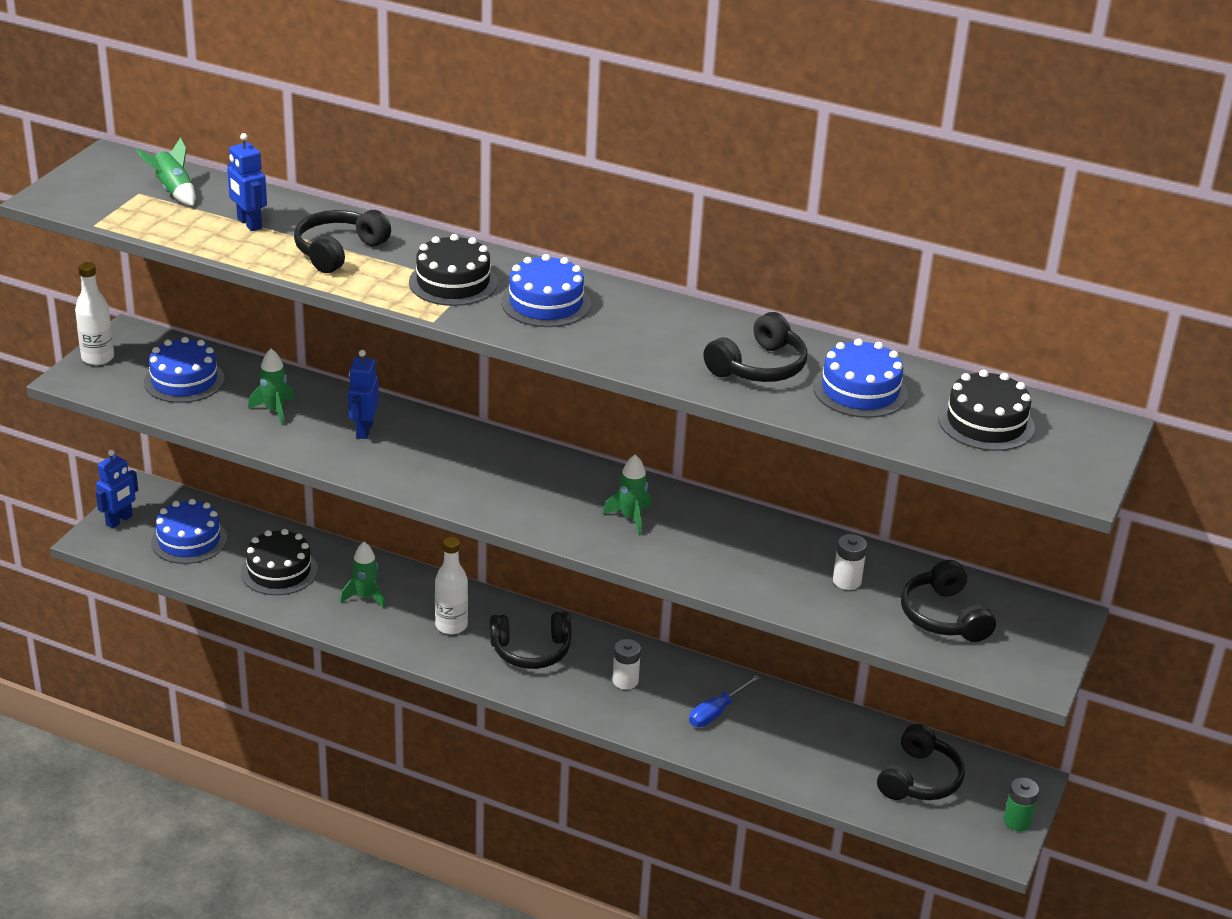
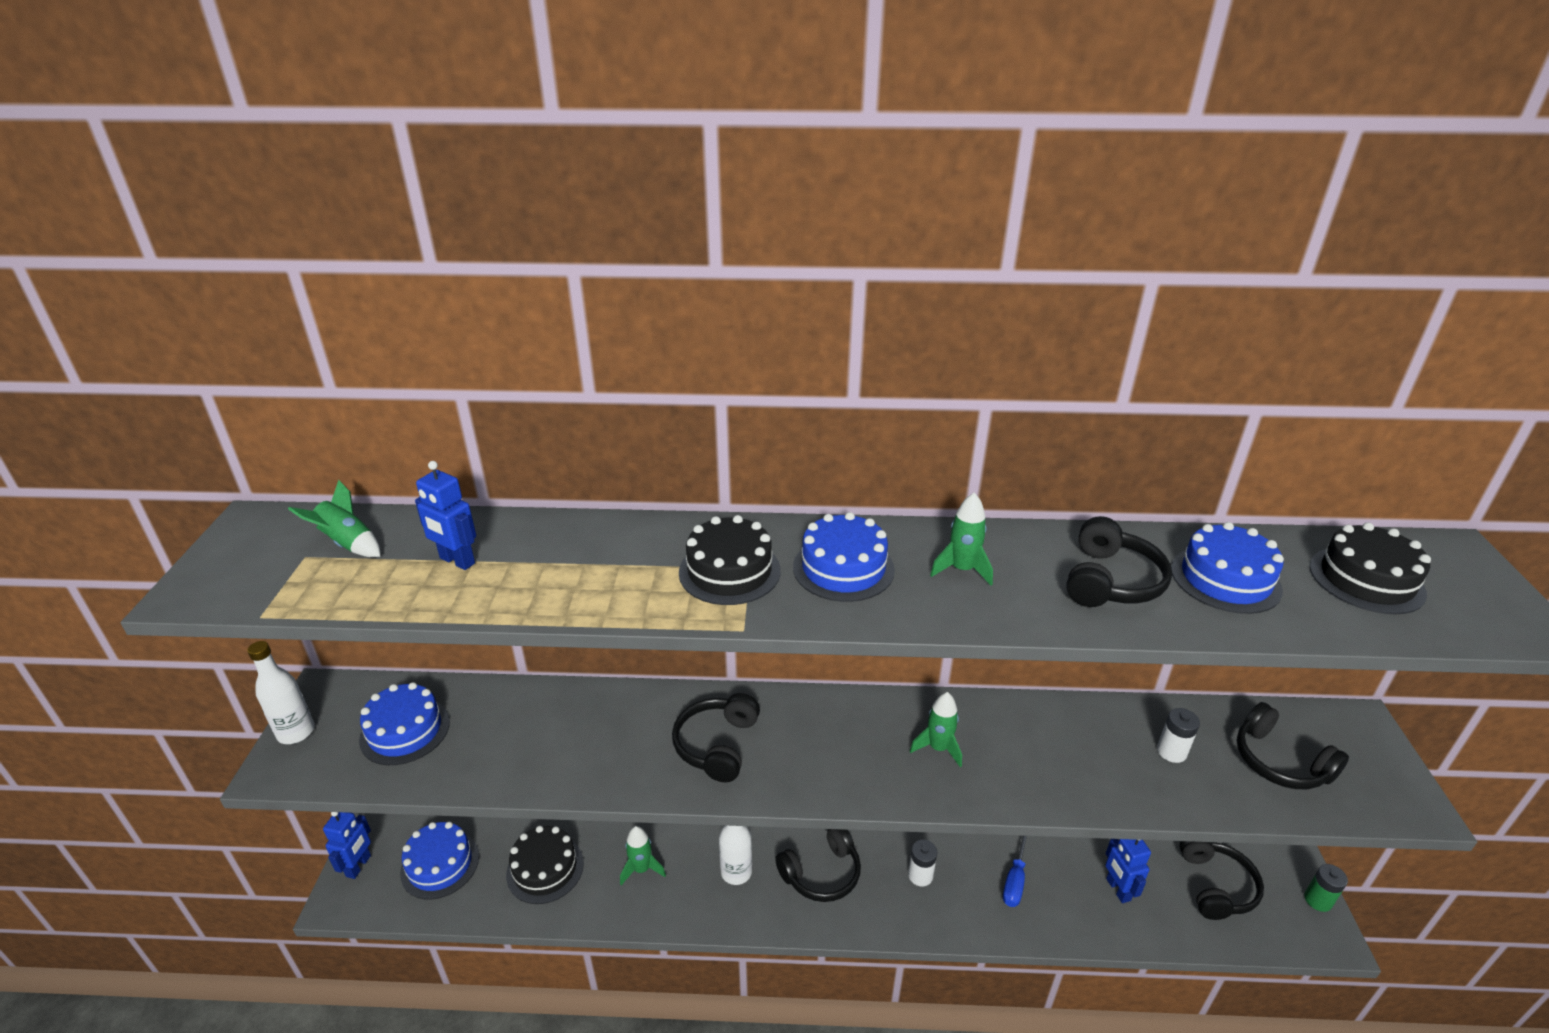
camera: 20 degrees left, 0 degrees up
(274, 410) = (519, 737): green rocket -> green rocket (962, 570)
(338, 251) = (579, 568): black headphones -> black headphones (717, 745)
(364, 430) = (623, 730): blue robot -> blue robot (1117, 889)

